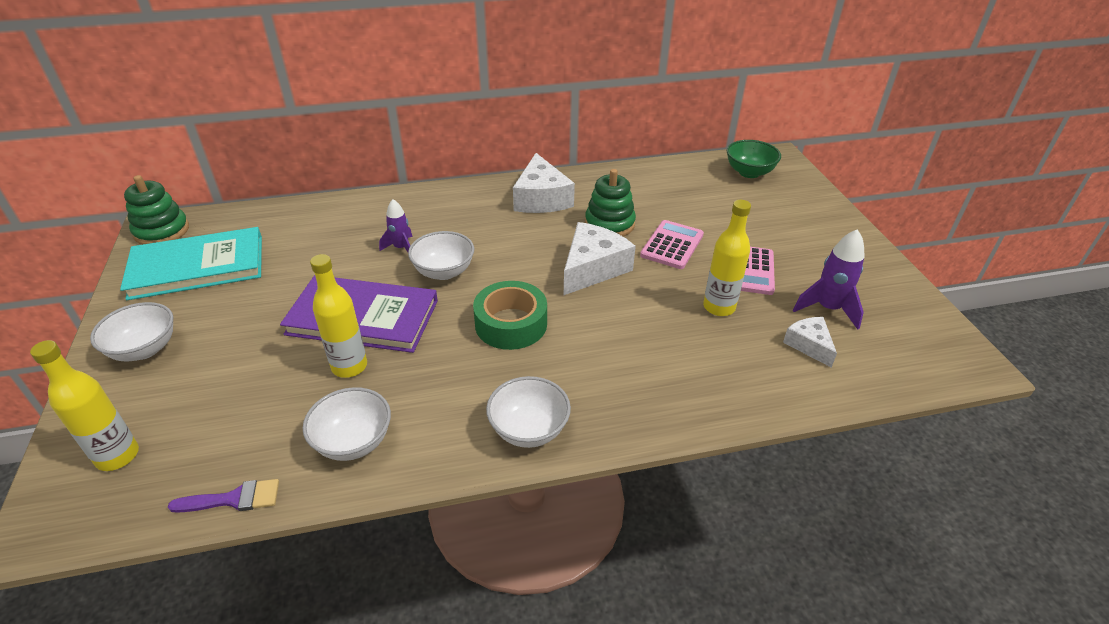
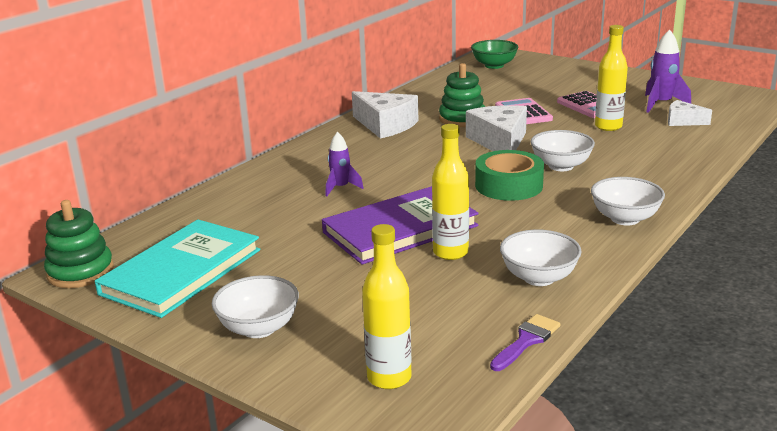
camera: 40 degrees left, 15 degrees down
(444, 272) = (403, 184): white bowl -> white bowl (561, 166)

